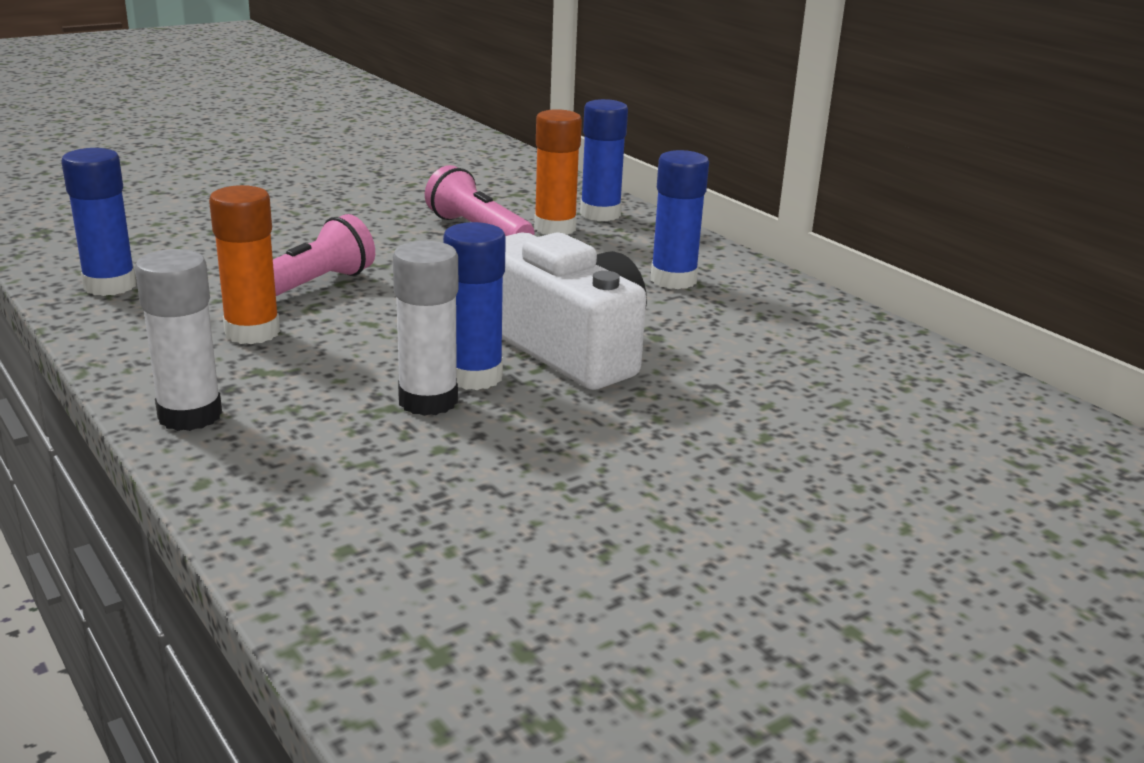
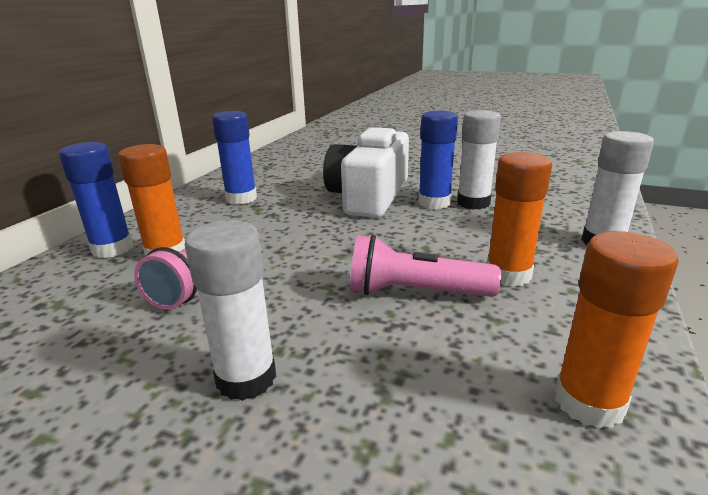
camera: 120 degrees left, 0 degrees up
(110, 286) = (589, 402): blue glue stick -> orange glue stick
(322, 221) = (246, 378): none -> white glue stick

